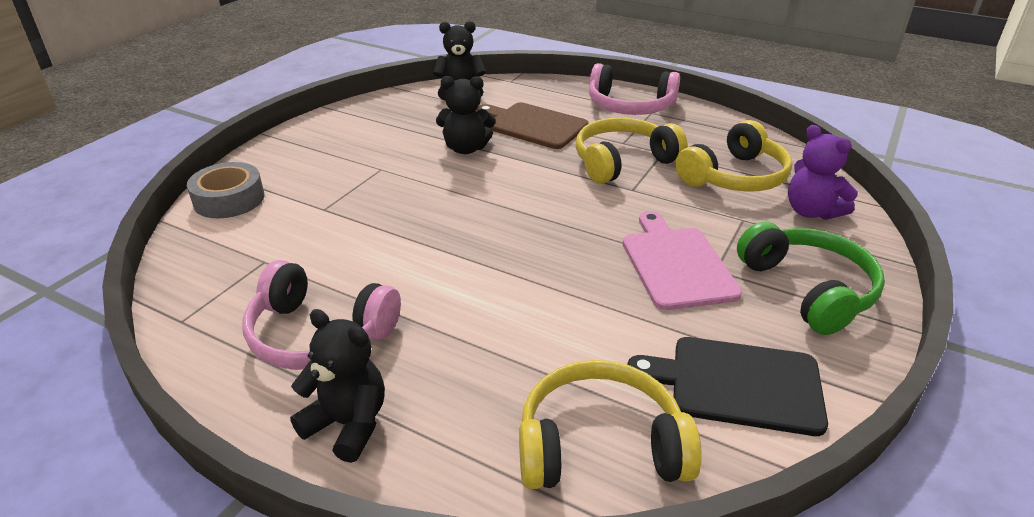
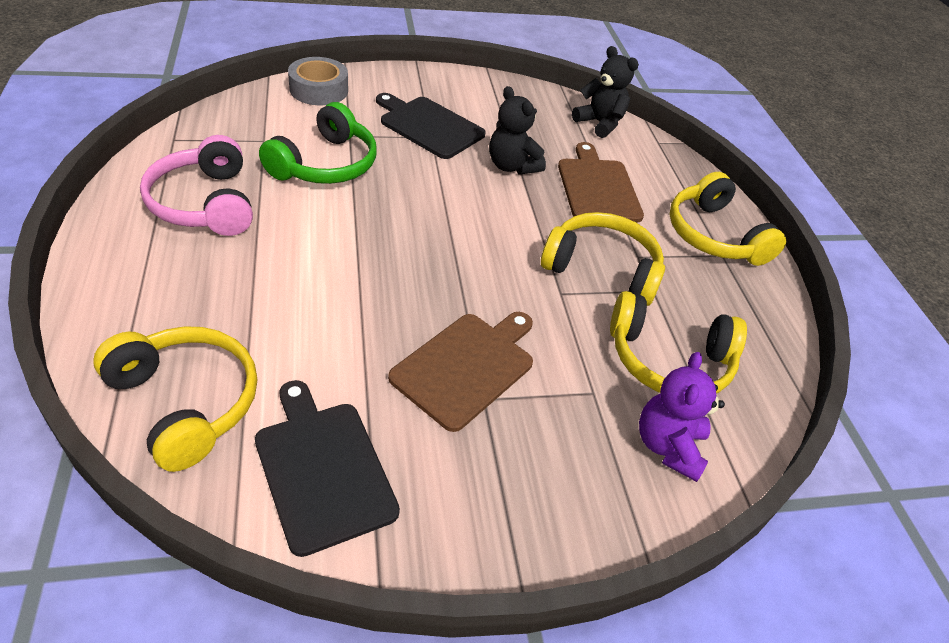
camera: 45 degrees right, 10 degrees up
(348, 424) = (125, 260): black teddy bear -> none
(365, 164) = (429, 126): none -> black cutting board
(630, 106) = (714, 235): pink headphones -> yellow headphones
(676, 264) = (466, 366): pink cutting board -> brown cutting board
(808, 289) = (516, 483): green headphones -> green headphones (325, 164)

